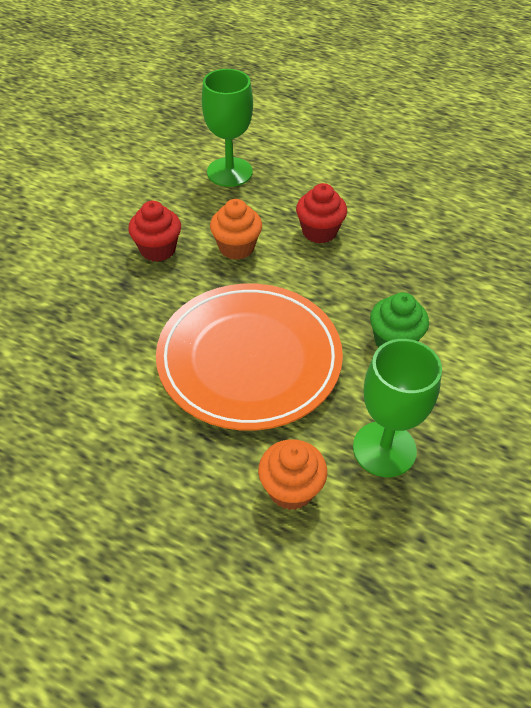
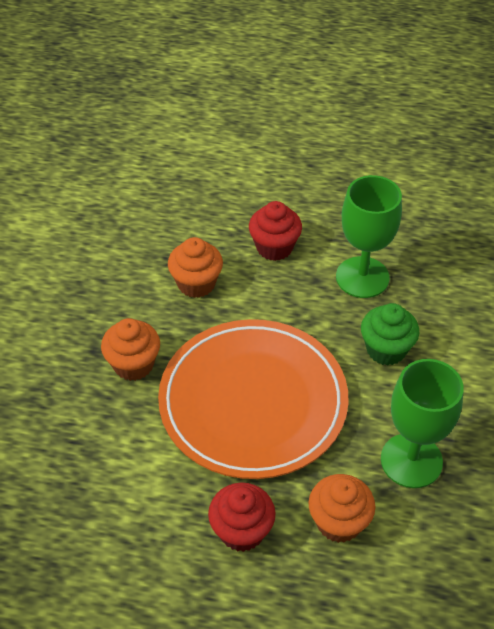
camera: 15 degrees left, 0 degrees up
(153, 303) = (133, 364): none -> orange cupcake
(158, 249) = (115, 304): red cupcake -> red cupcake (242, 531)
(229, 172) = (157, 198): green goblet -> green goblet (362, 277)

